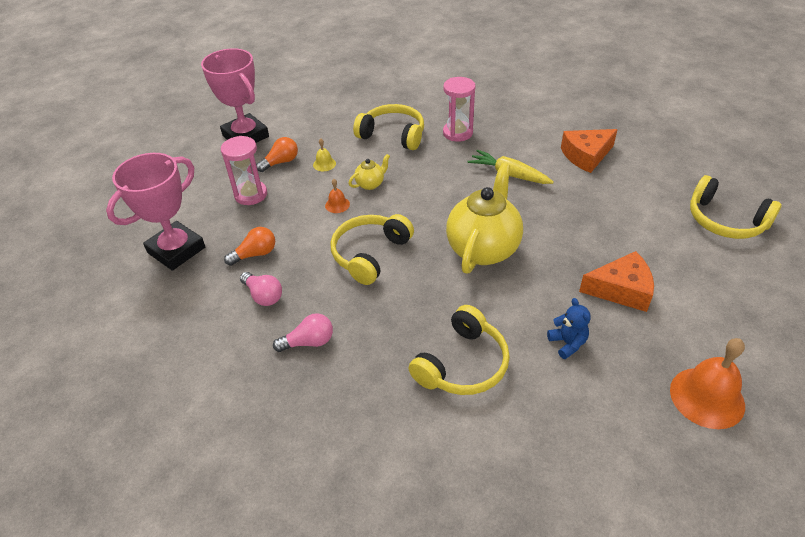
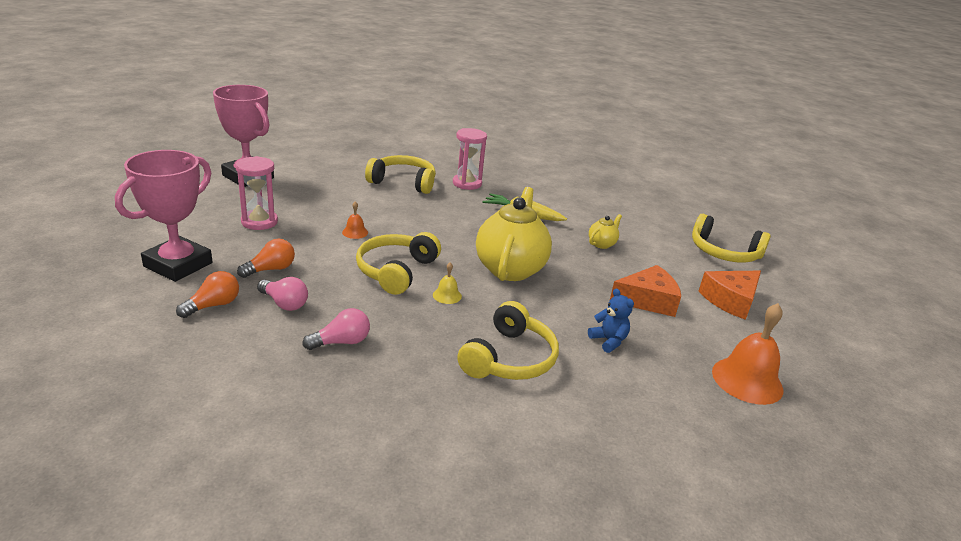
camera: 15 degrees left, 15 degrees down
(281, 162) = (289, 198): orange light bulb -> orange light bulb (213, 305)
(324, 164) = (336, 201): yellow bell -> yellow bell (447, 295)
(370, 184) = (387, 217): yellow teapot -> yellow teapot (602, 244)
(586, 156) = (590, 204): orange cheese -> orange cheese (730, 300)

